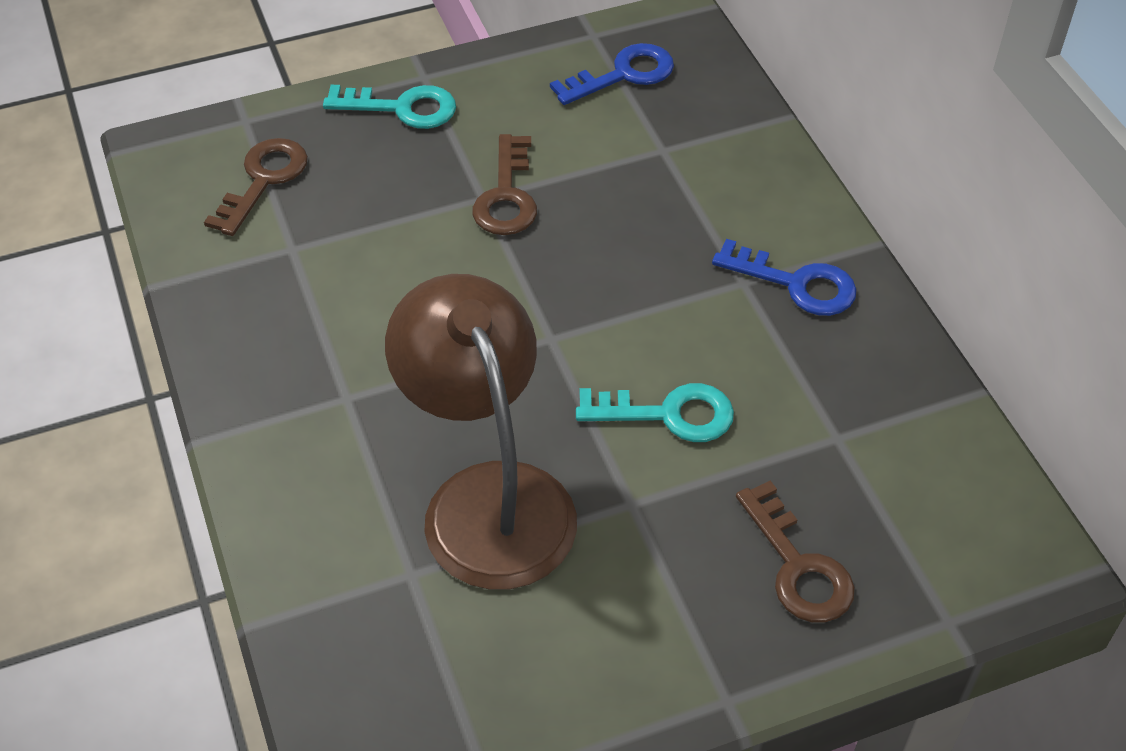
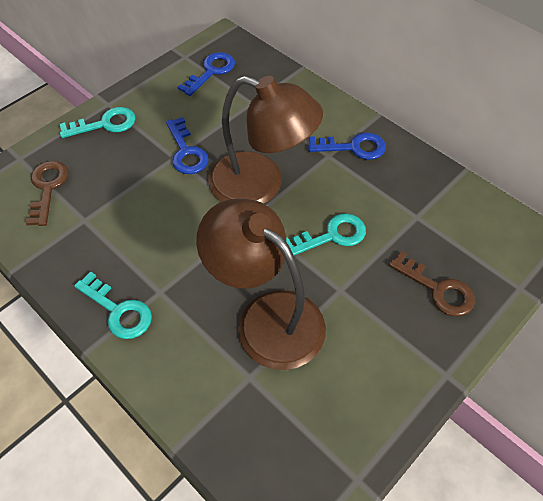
camera: 25 degrees left, 5 degrees up
(271, 401) = (118, 311): none -> turquoise key
(507, 196) = (186, 152): brown key -> blue key
(598, 291) = (260, 185): none -> brown lamp

